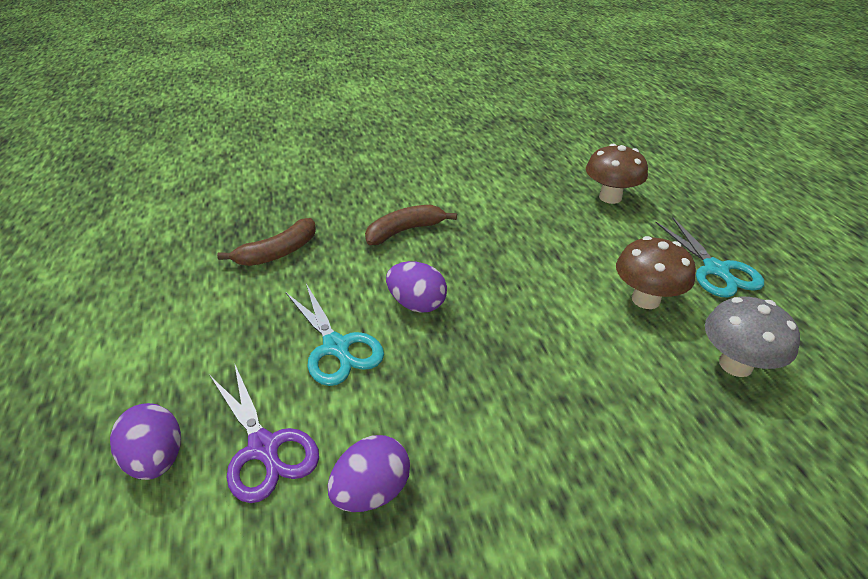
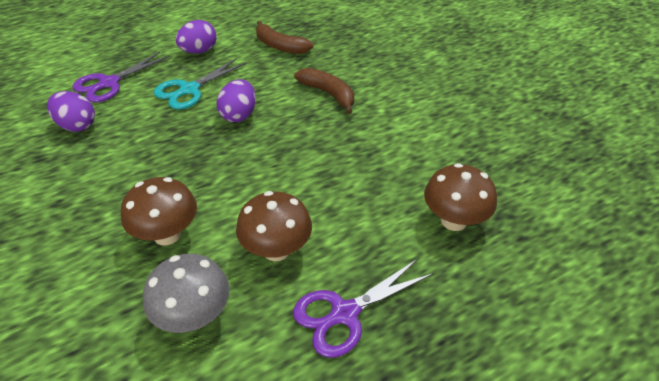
camera: 75 degrees right, 5 degrees up
(156, 459) = (104, 54): purple egg -> purple egg (199, 51)
(624, 382) = (167, 234): none -> brown mushroom
(716, 270) = (344, 314): turquoise scissors -> purple scissors

